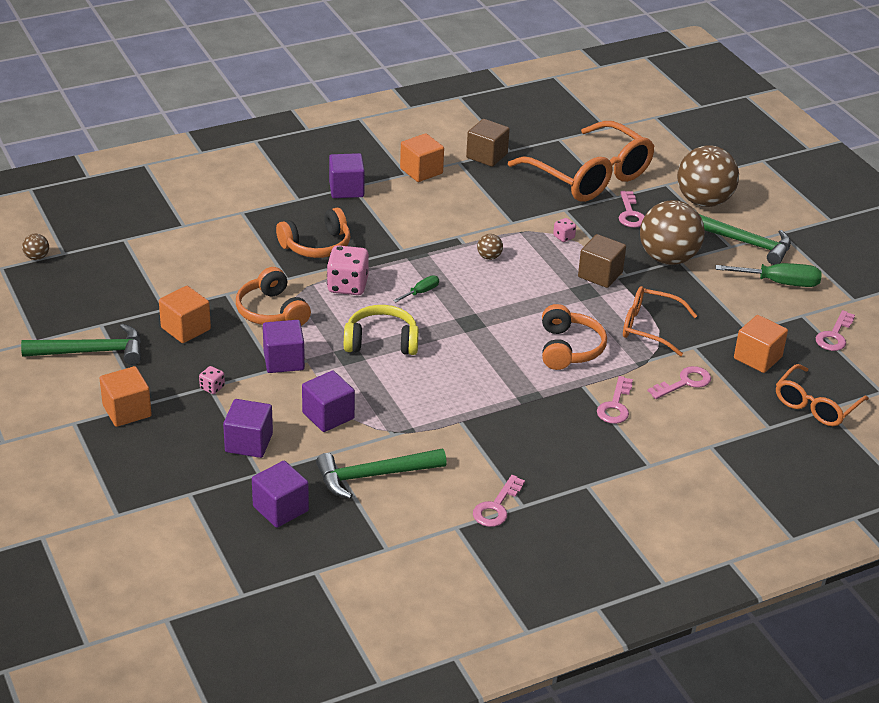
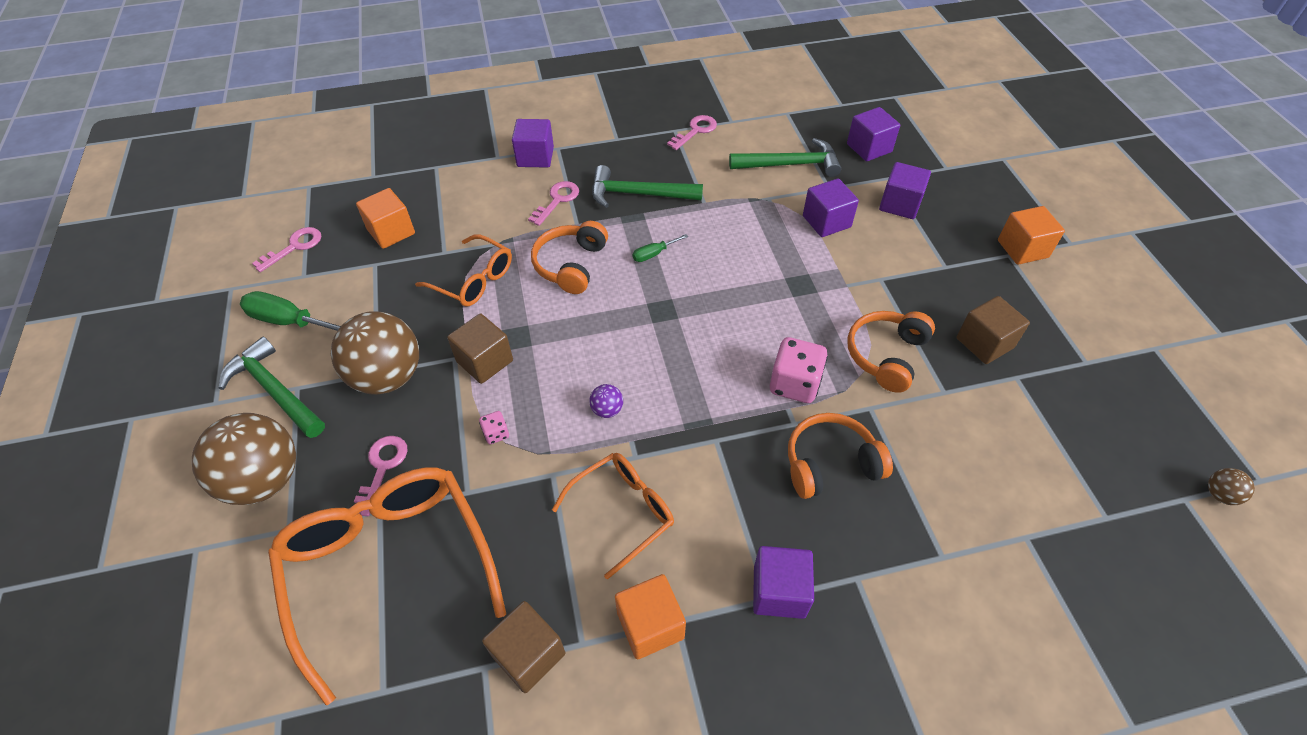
camera: 165 degrees left, 15 degrees up
(92, 352) = (1083, 324): green hammer -> green hammer (638, 194)
(185, 328) = (984, 343): orange cube -> brown cube
(212, 388) = (942, 264): pink dice -> none
(272, 311) = (886, 355): orange headphones -> orange headphones turned 135 degrees counterclockwise
(284, 360) = (870, 287): purple cube -> purple cube (535, 157)
(381, 342) = (764, 297): yellow headphones -> none
(421, 292) = (707, 362): green screwdriver -> green screwdriver (653, 254)
(489, 257) = (607, 410): brown ball -> purple ball
(684, 382) = (479, 215): pink key -> none
(815, 405) = (379, 180): orange glasses -> orange glasses (623, 511)

